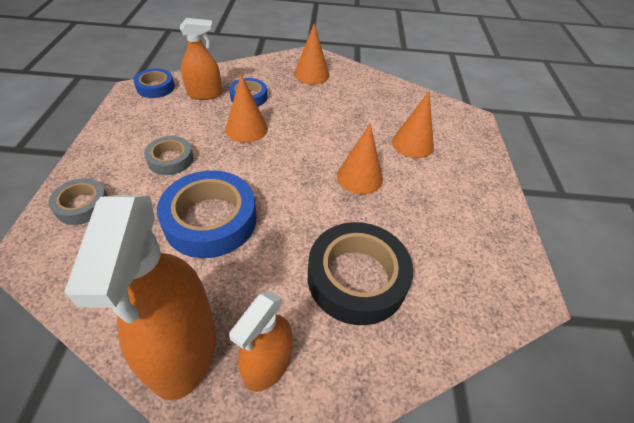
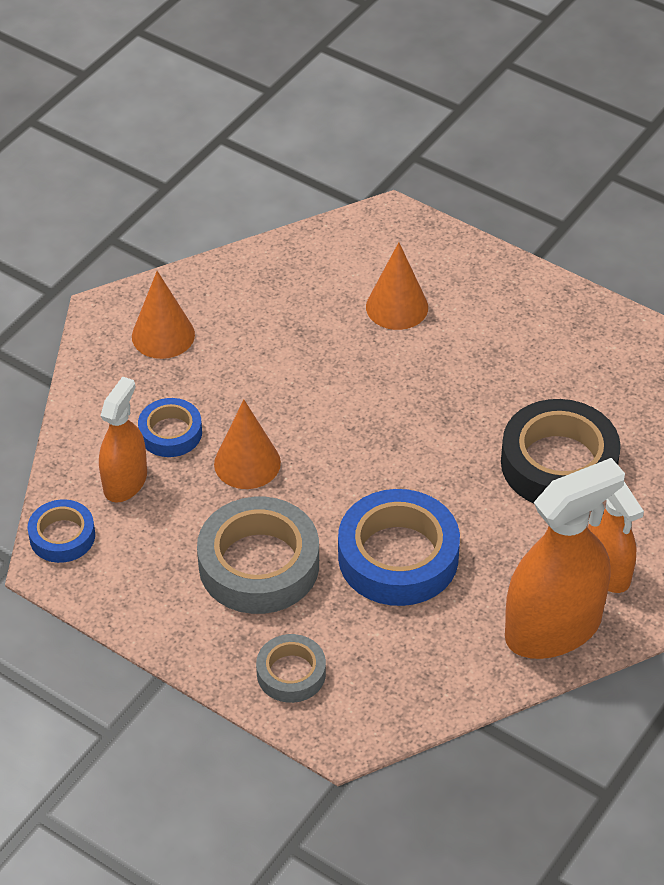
camera: 55 degrees left, 0 degrees up
(170, 159) = (259, 564): grey tape -> grey tape, size x1.82
(183, 348) = (553, 628): orange spray bottle -> orange spray bottle turned 60 degrees counterclockwise
(359, 177) = (420, 389): orange cone -> none

